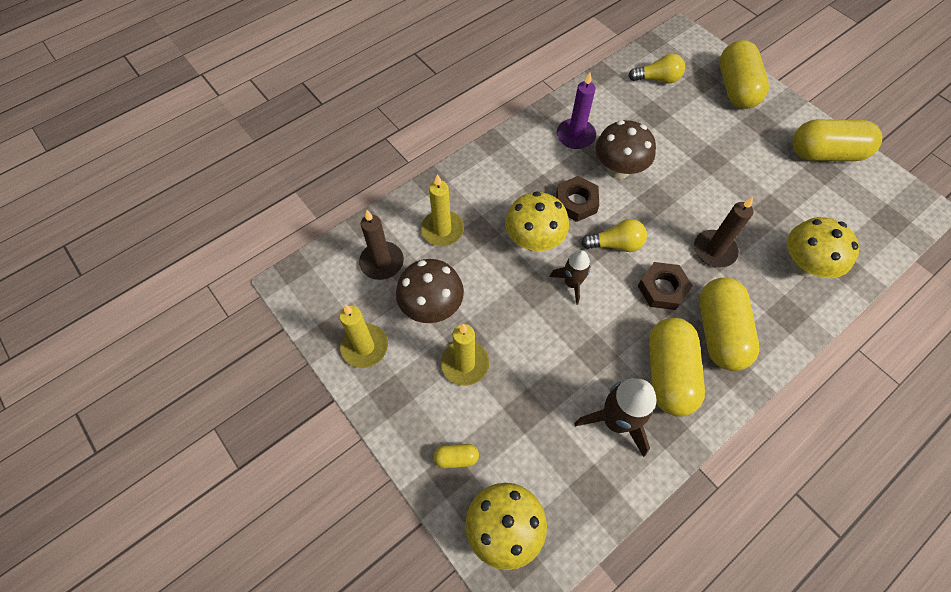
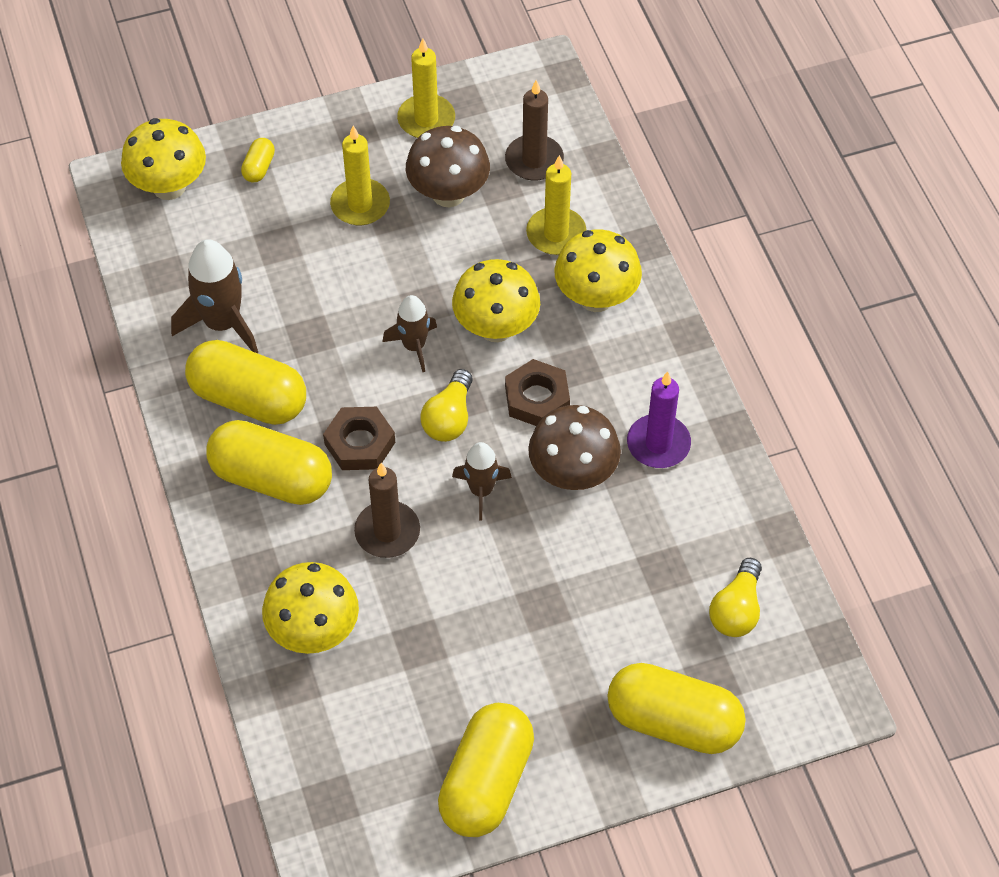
camera: 110 degrees right, 5 degrees down
(485, 193) = (596, 297): none -> yellow mushroom
(656, 211) = (481, 491): none -> brown rocket

